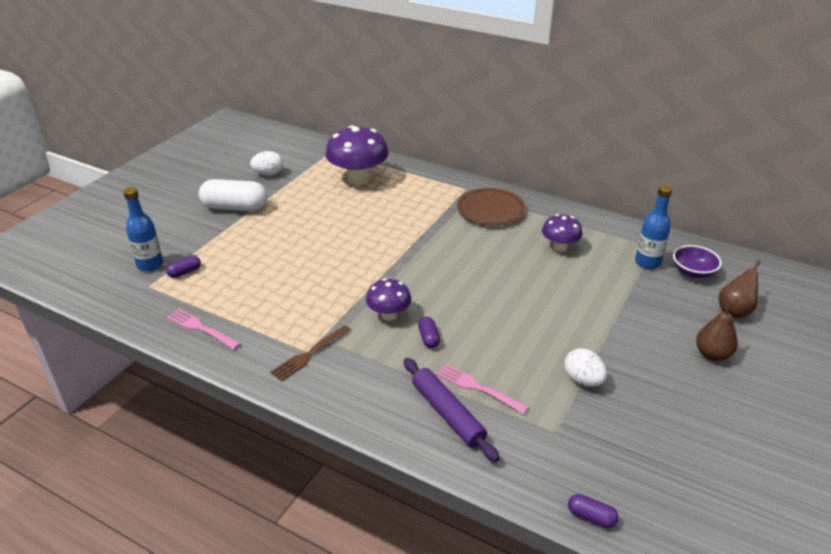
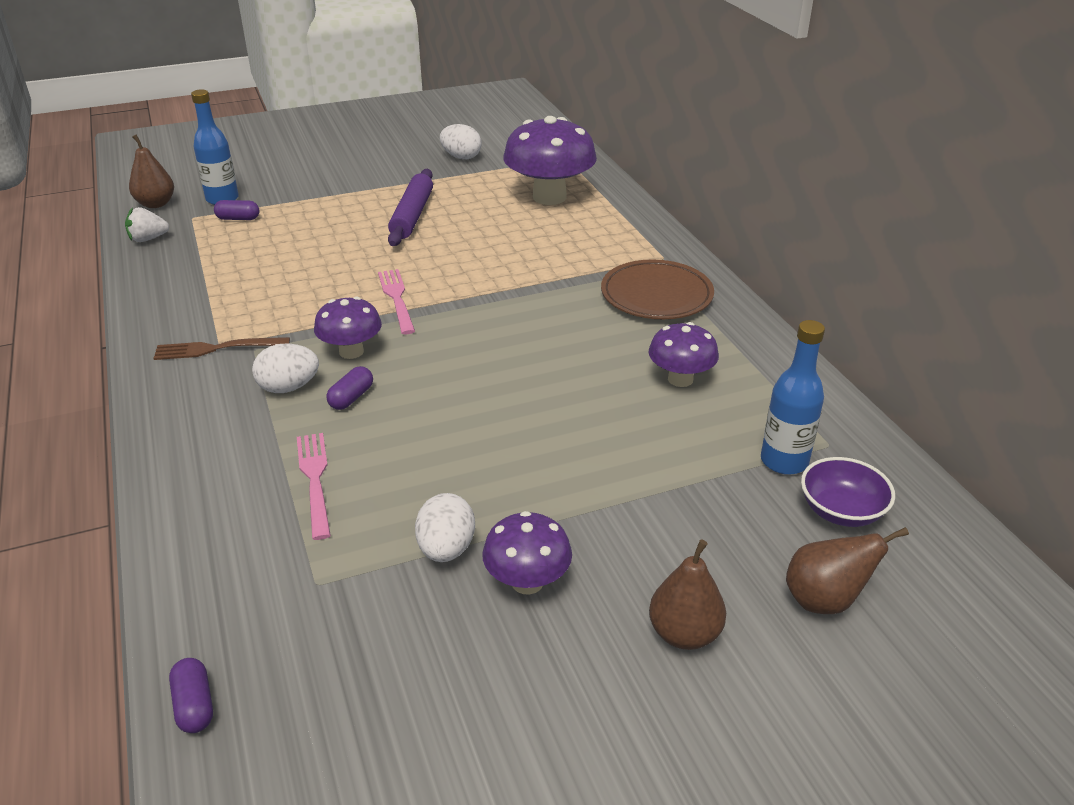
camera: 40 degrees right, 0 degrees up
(104, 289) = (156, 204): none -> brown pear
(142, 314) = (148, 239): none -> white strawberry
(201, 328) = (170, 275): pink fork -> pink fork (397, 299)
(235, 207) = (377, 177): white capsule -> none
(387, 352) = (288, 387): none -> white egg
(448, 414) = (241, 487): purple rolling pin -> purple rolling pin (412, 215)
(633, 372) = (527, 582): none -> purple mushroom

